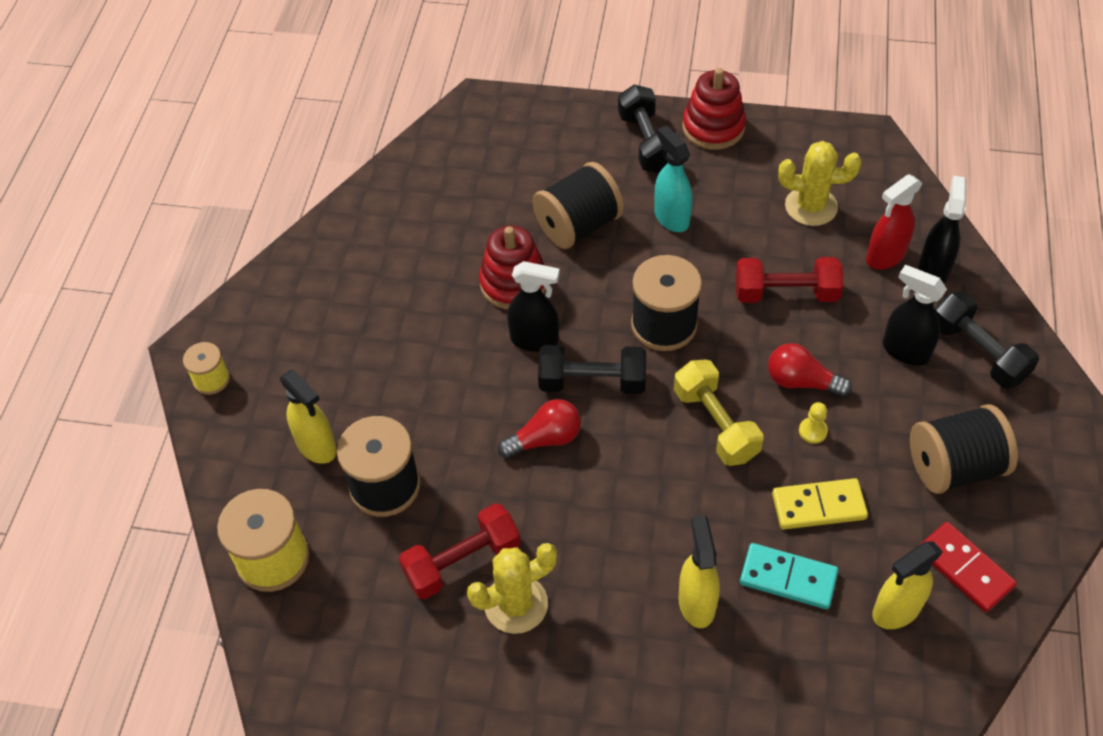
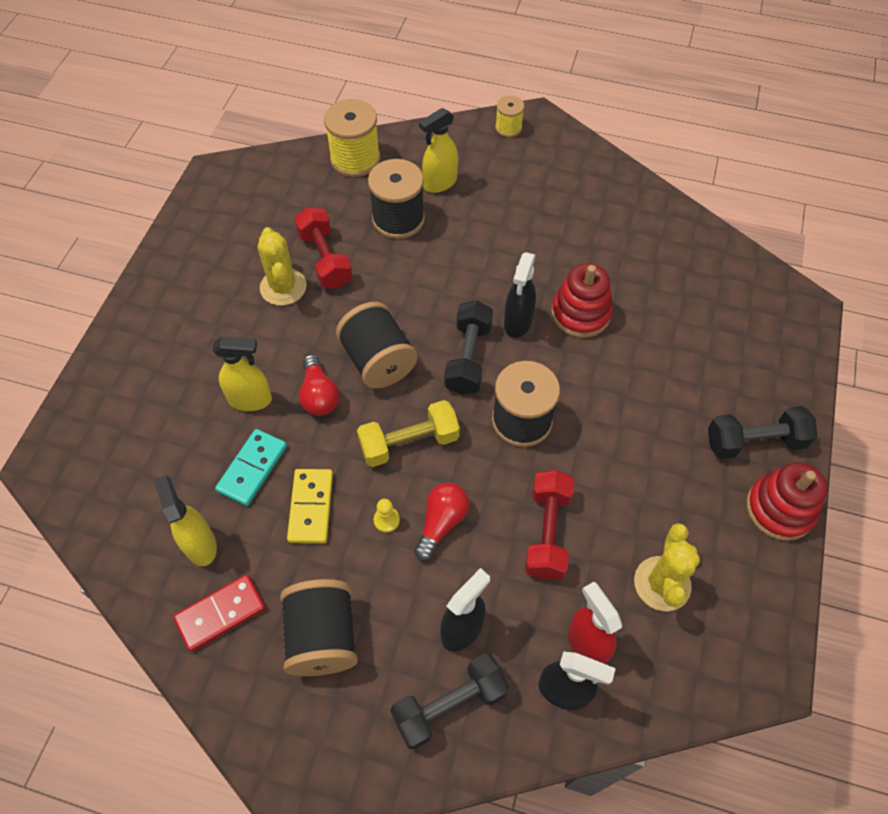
camera: 95 degrees right, 5 degrees up
(545, 439) = (419, 319): red light bulb -> red light bulb (319, 395)
(578, 226) = (644, 369): black spool -> black spool (378, 361)
(671, 217) = (652, 448): turquoise spray bottle -> none

